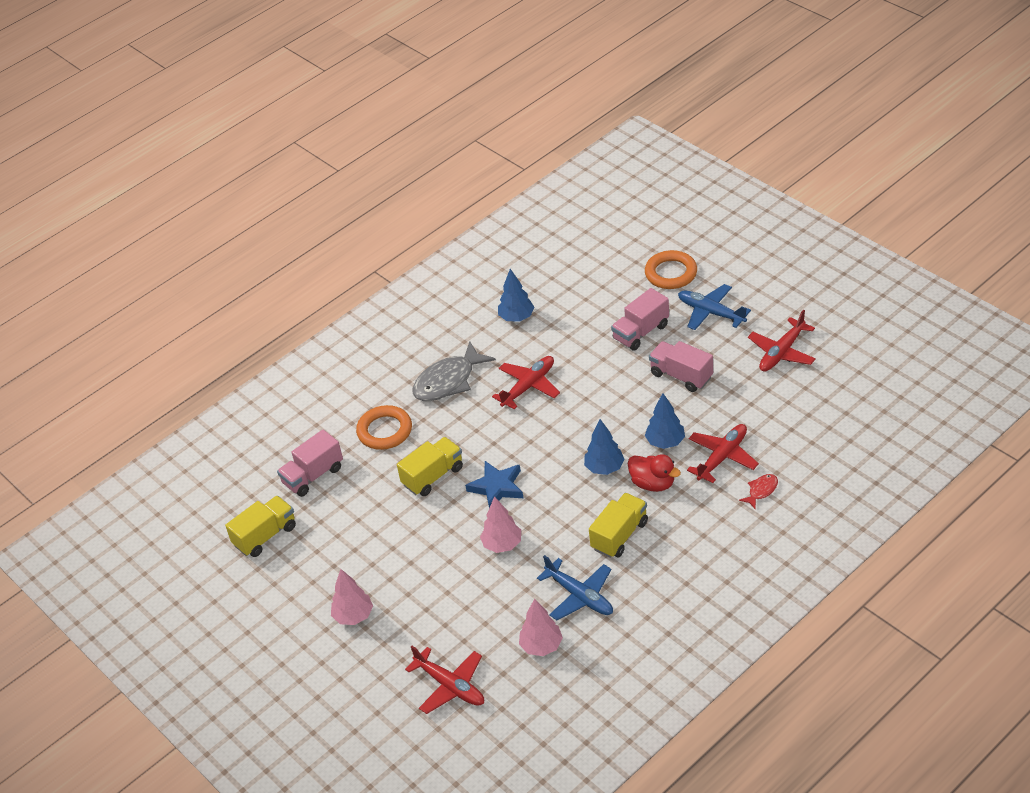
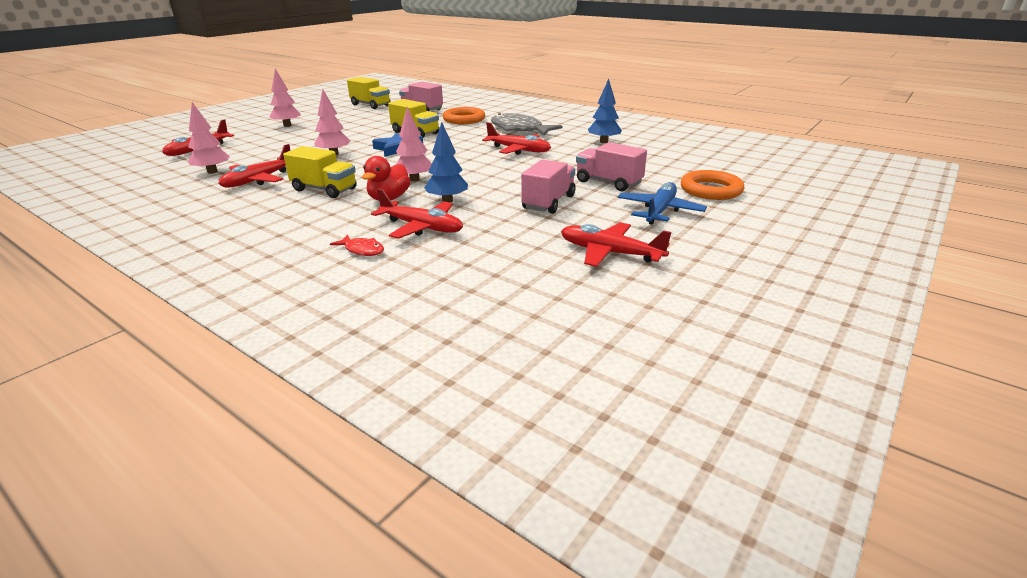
camera: 75 degrees right, 15 degrees down
(579, 596) = (259, 180): blue plane -> red plane
(604, 468) = (414, 179): blue tree -> pink tree

